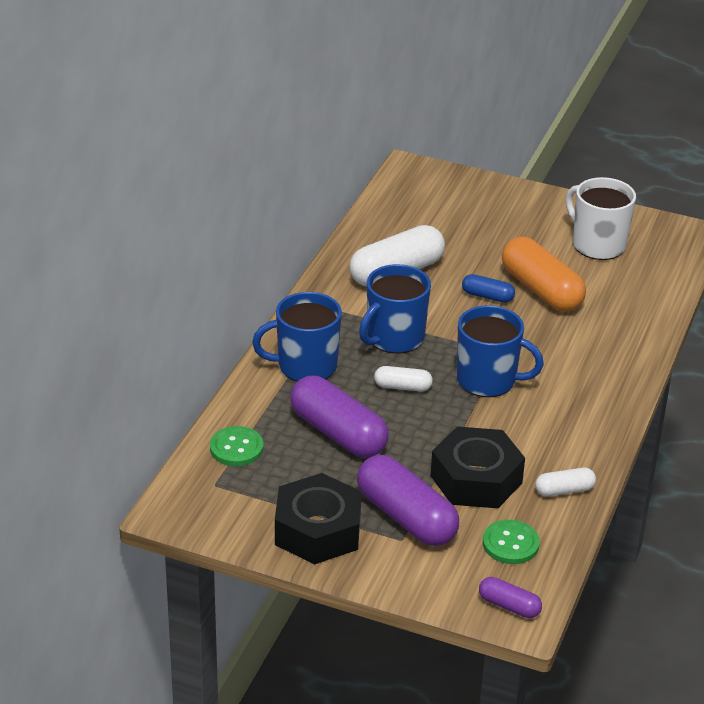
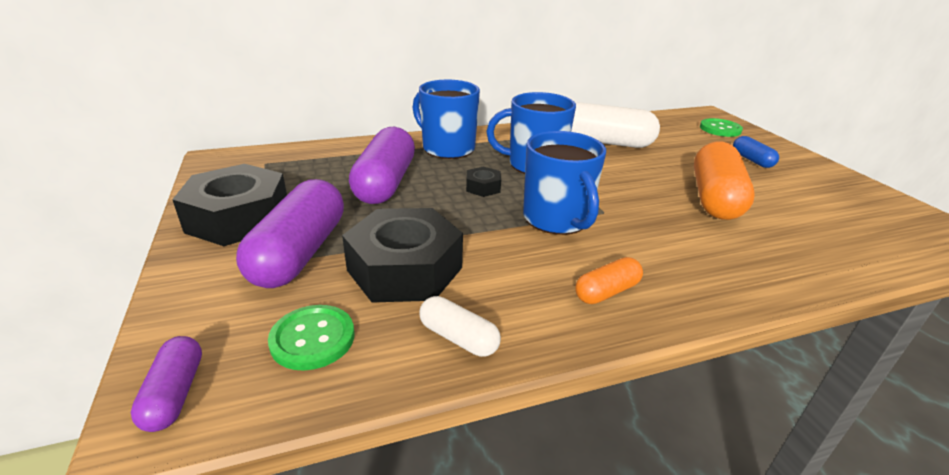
camera: 50 degrees right, 5 degrees down
(236, 448) = (318, 156): green button -> green button (720, 129)
(402, 387) = (483, 187): white capsule -> black nut
(487, 296) = (655, 180): blue capsule -> blue capsule (751, 160)
(583, 412) = (606, 291): none -> orange capsule
(597, 245) = (825, 200): white mug -> none

